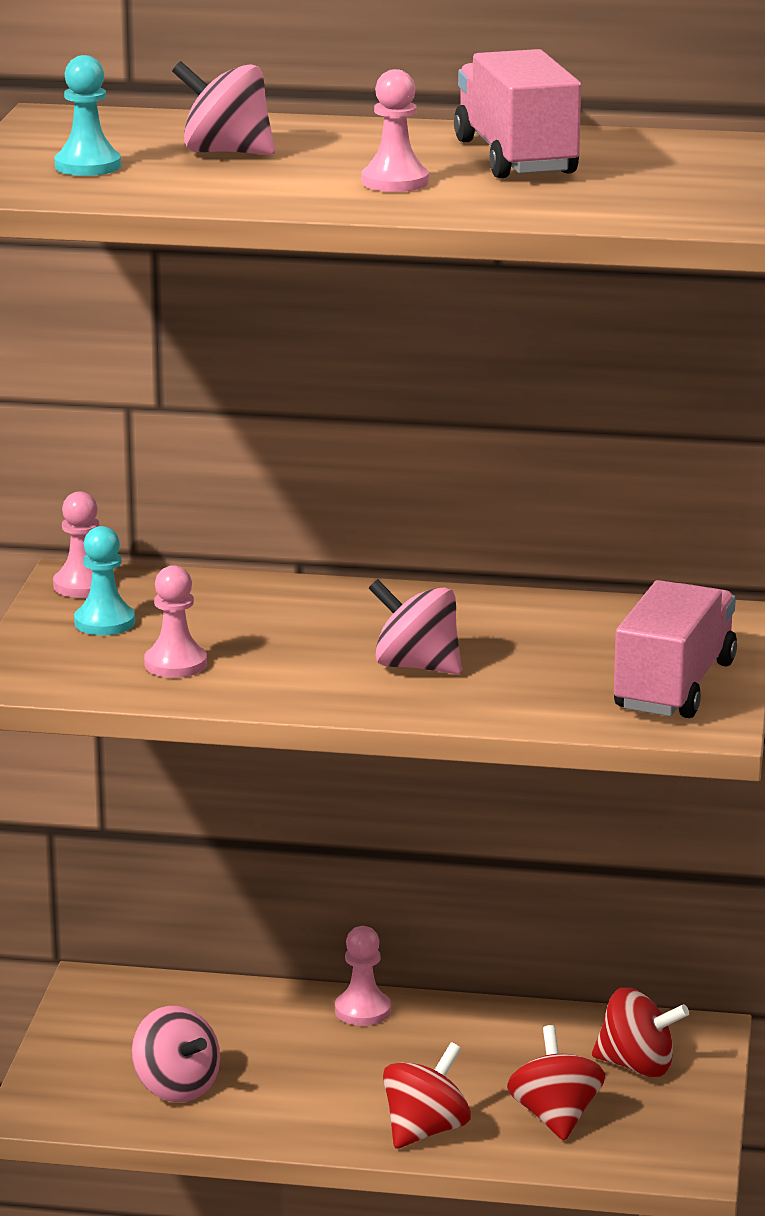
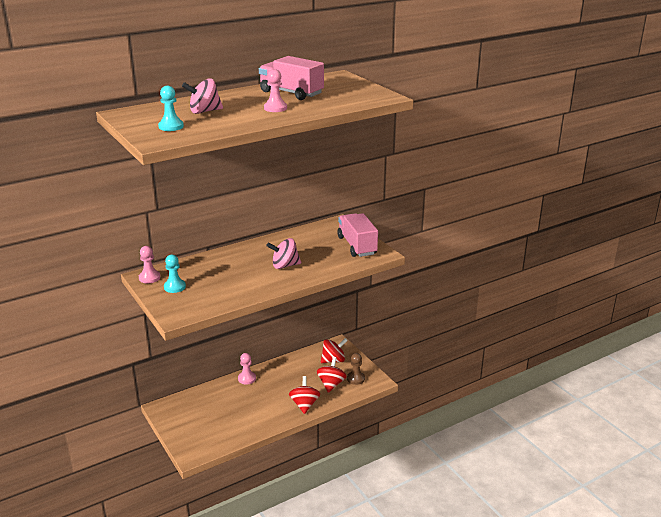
camera: 40 degrees left, 5 degrees up
(175, 664) = (216, 292): pink pawn -> none
(176, 1087) = (223, 427): pink spinning top -> none
(555, 1117) = (331, 384): red spinning top -> red spinning top turned 60 degrees clockwise
(638, 1133) = (355, 379): none -> brown pawn

